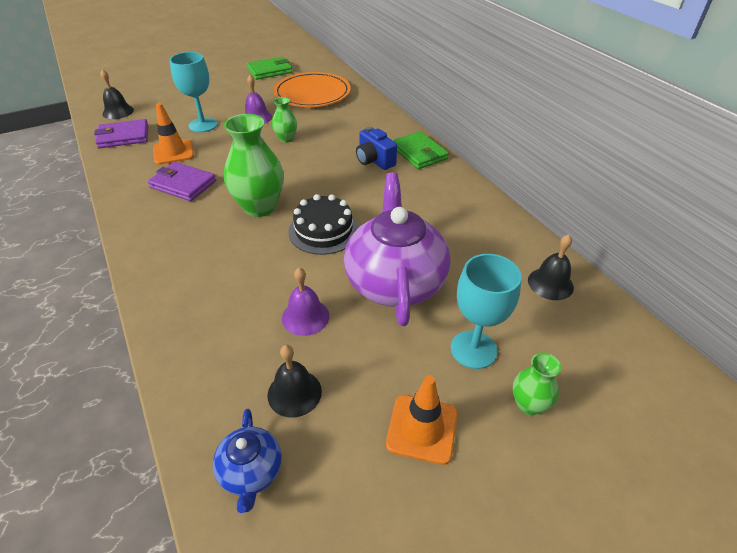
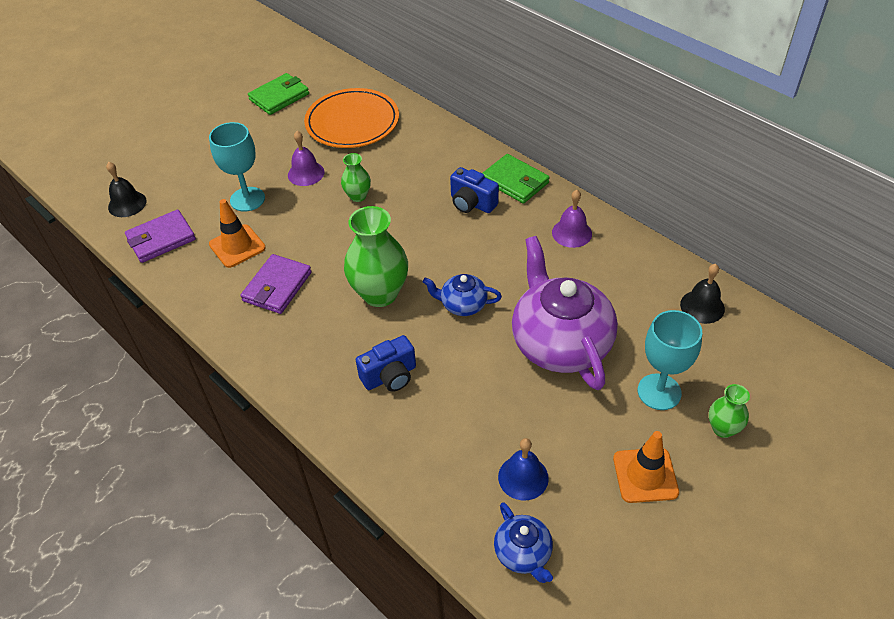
camera: 15 degrees left, 5 degrees up
(183, 184) = (277, 287): purple wallet -> purple wallet turned 75 degrees counterclockwise
(227, 270) = (390, 376): none -> blue camera
(294, 393) = (523, 477): black bell -> blue bell
(305, 317) = (494, 403): purple bell -> purple bell (572, 233)
(323, 230) = (462, 305): black cake -> blue teapot

